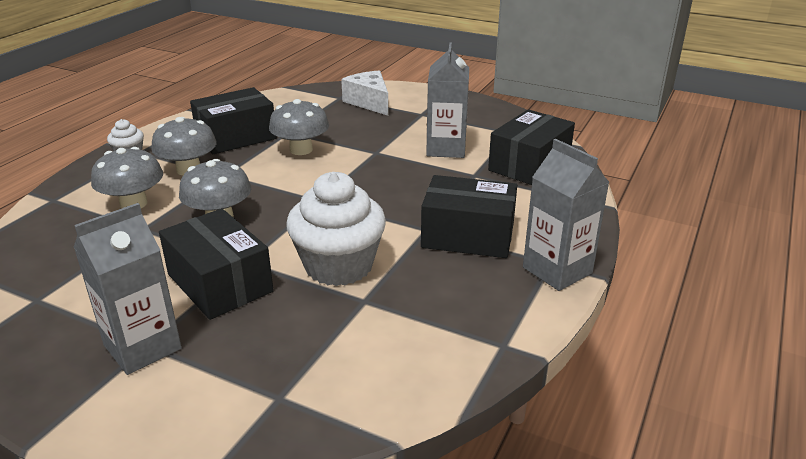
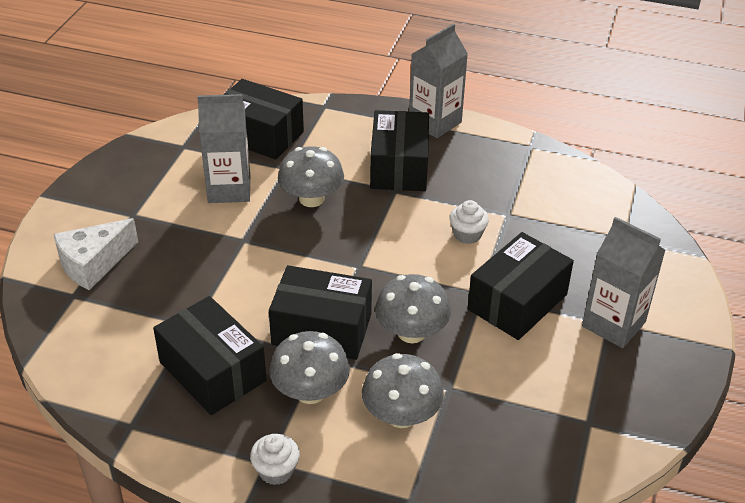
camera: 100 degrees left, 10 degrees up
(251, 178) = (322, 329): none -> black box
(301, 150) = (243, 302): grey mushroom -> grey mushroom (311, 199)
(338, 266) = (467, 234): white cupcake -> white cupcake, size x0.47

